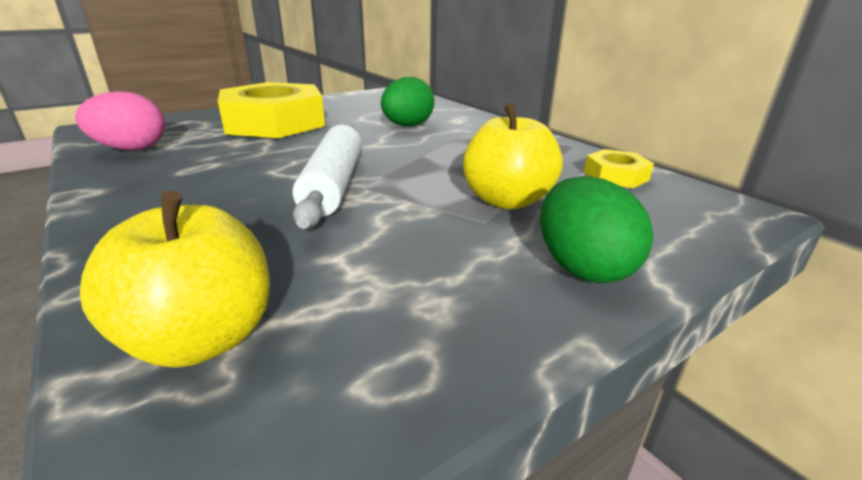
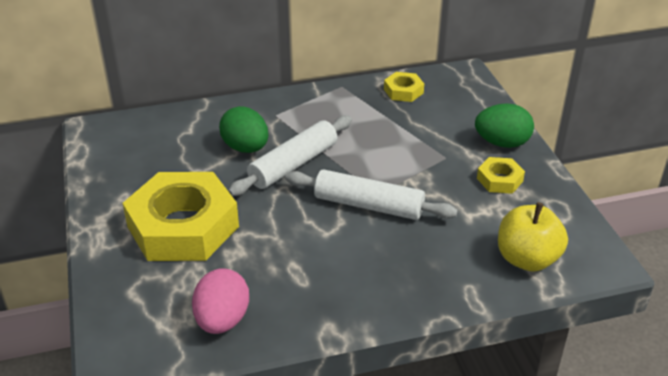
camera: 70 degrees left, 10 degrees up
(393, 144) = (293, 165): none -> white rolling pin
(459, 277) = (499, 180): none -> yellow nut
(507, 200) = (422, 142): yellow apple -> none

